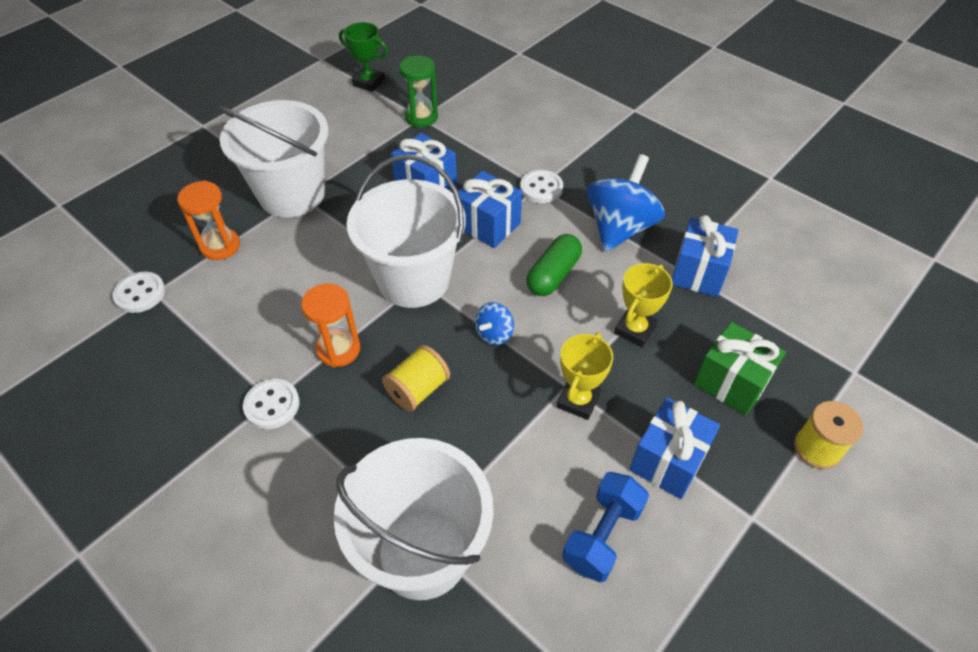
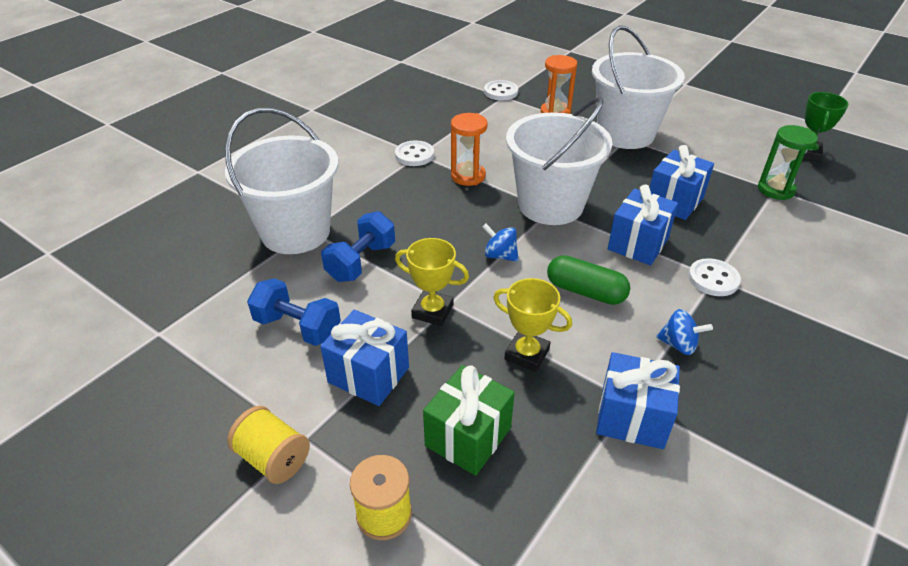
camera: 85 degrees right, 10 degrees down
(418, 389) = (434, 217): yellow spool -> yellow spool (273, 458)
(493, 470) = (361, 262): none -> blue dumbbell
(619, 228) = (679, 344): blue spinning top -> blue spinning top, size x0.48

